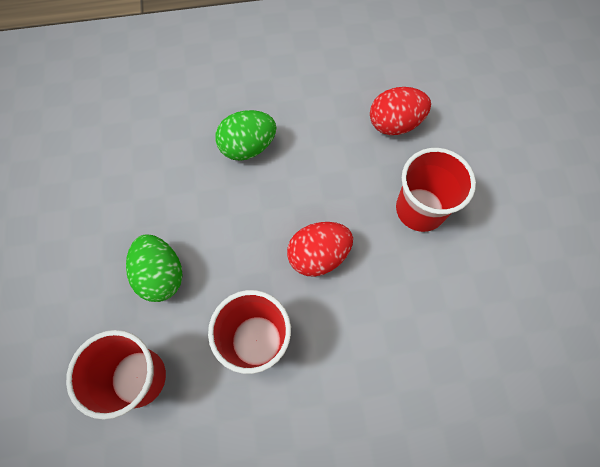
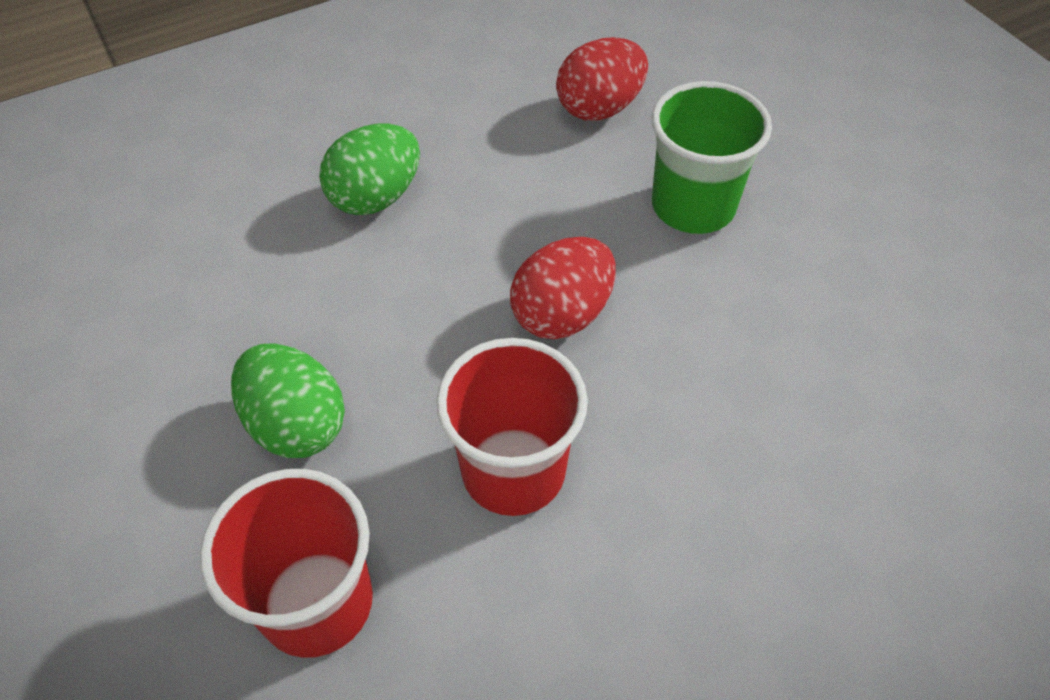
camera: 20 degrees left, 15 degrees down
(420, 209) = (693, 206): red cup -> green cup

